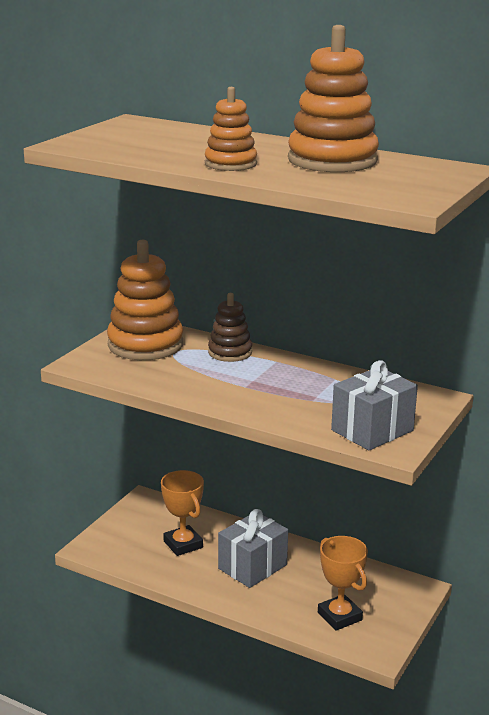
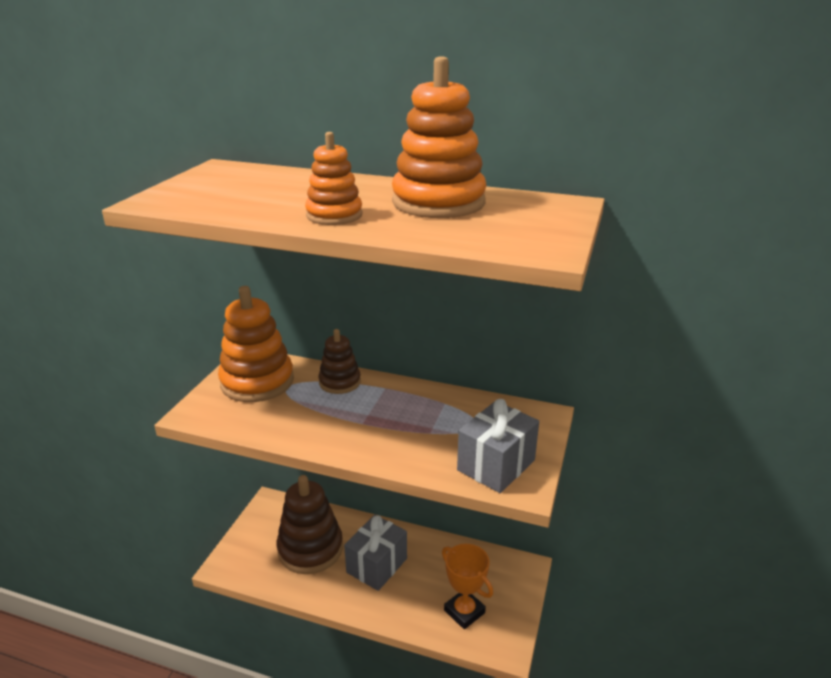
camera: 10 degrees left, 5 degrees up
(183, 544) = (310, 549): orange trophy -> brown stacking toy

